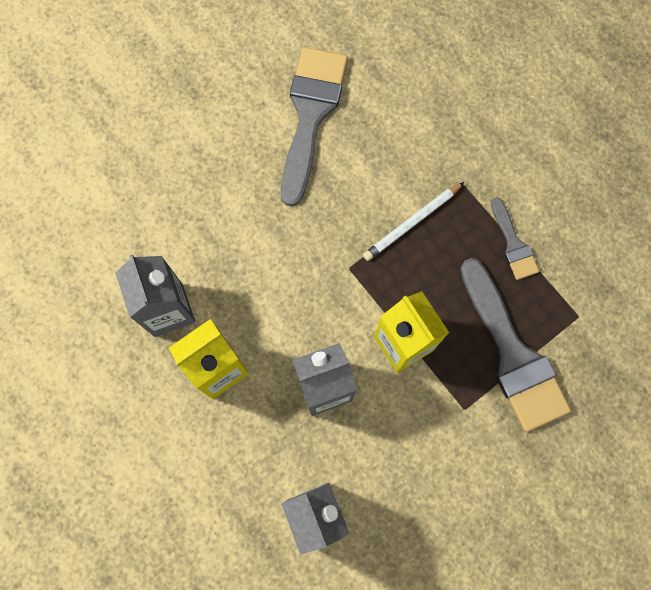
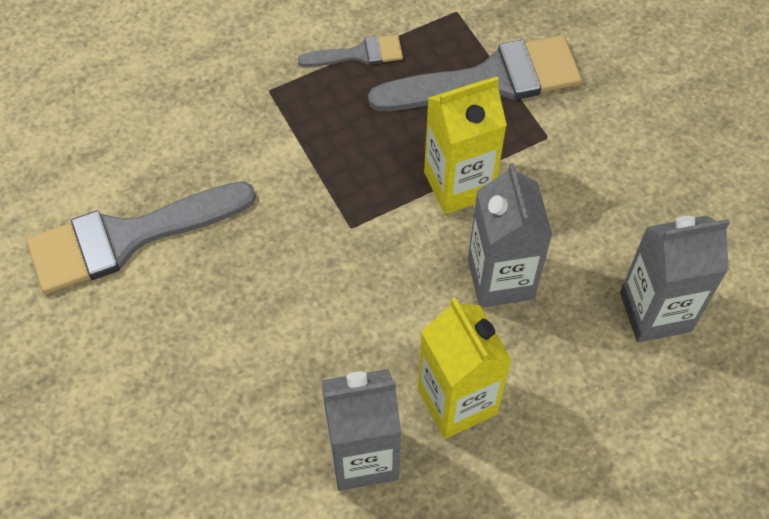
camera: 80 degrees left, 15 degrees down
(310, 114) = (127, 238): grey brush -> grey brush turned 45 degrees counterclockwise
(412, 223) = (308, 149): white pencil -> none

